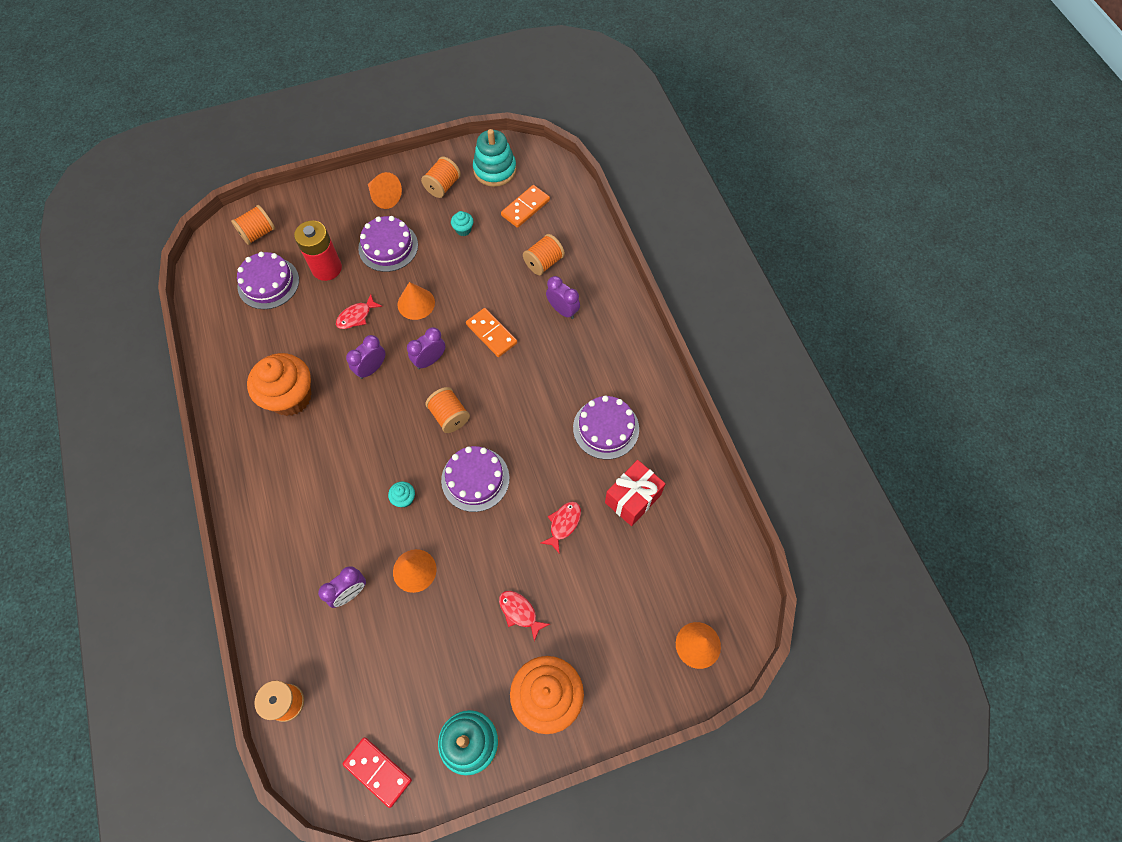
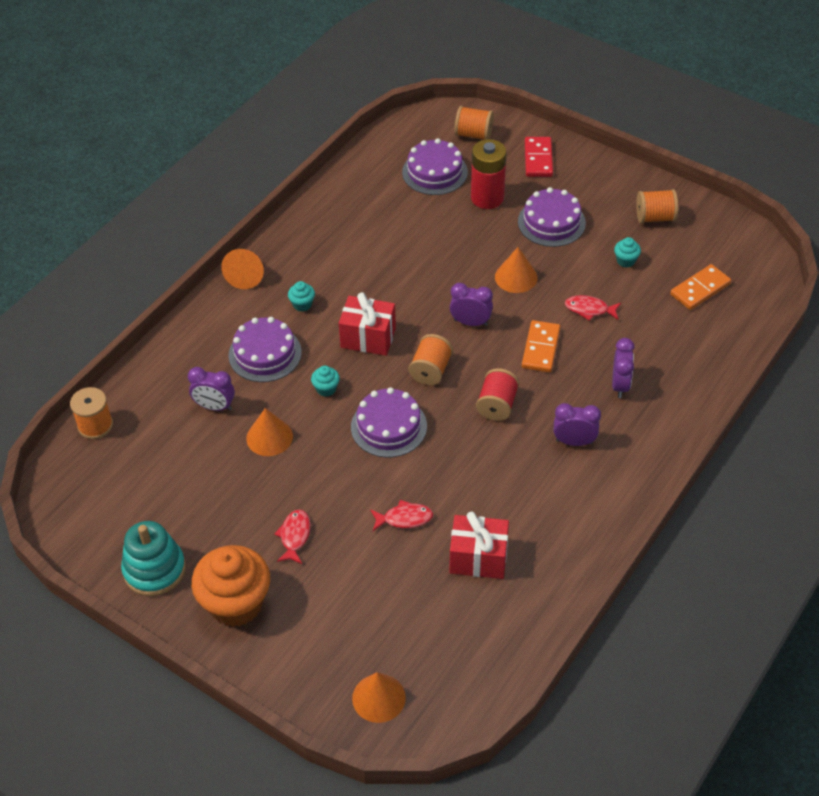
camera: 55 degrees right, 15 degrees down
(290, 397) = (347, 256): orange cupcake -> none
(308, 461) = (302, 304): none -> turquoise cupcake
(356, 316) = (462, 247): red fish -> red fish (589, 309)
(371, 368) = (423, 289): purple clock -> purple clock (574, 442)
(378, 771) = (85, 521): red domino -> red domino (538, 159)
(382, 437) = (368, 338): none -> red gift
(384, 197) = (598, 187): orange cone -> orange cone (246, 276)
(495, 170) = (715, 241): turquoise stacking toy -> none
(516, 395) = (497, 405): none -> red spool
(525, 208) = (700, 289): orange domino -> orange domino turned 45 degrees counterclockwise
(544, 262) = (656, 339): orange spool -> none
(606, 428) = (530, 493): purple cake -> purple cake (265, 354)

